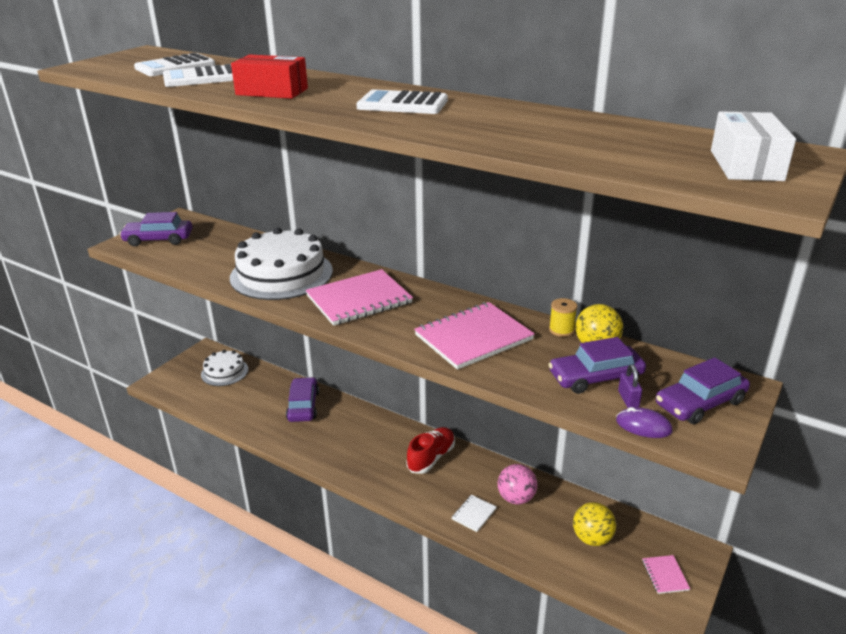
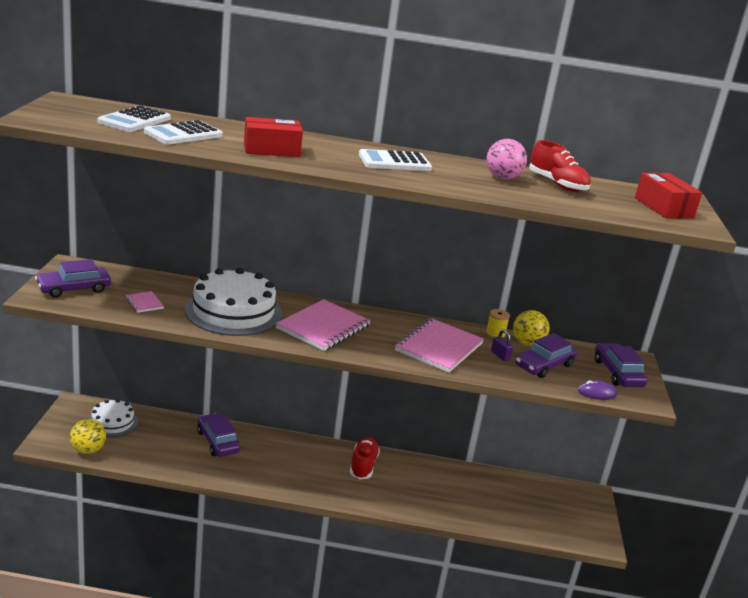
camera: 30 degrees left, 5 degrees down
(474, 514) = (425, 502): white notebook -> none
(516, 498) = (449, 483): pink ball -> pink ball (502, 178)
(592, 538) = (520, 501): yellow ball -> yellow ball (88, 450)
(601, 132) = (557, 184): none -> red shoe
(628, 399) = (575, 377): purple padlock -> purple padlock (500, 356)
(665, 575) = (581, 515): pink notebook -> pink notebook (144, 303)
(700, 403) = (618, 373): purple car -> purple car turned 135 degrees clockwise
(745, 165) = (663, 208): white box -> red box

